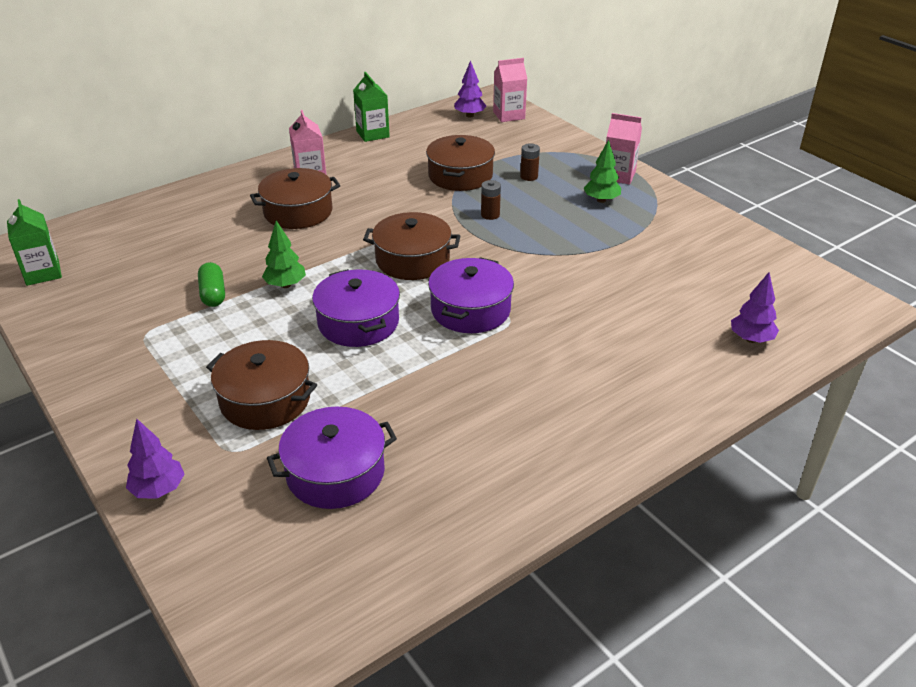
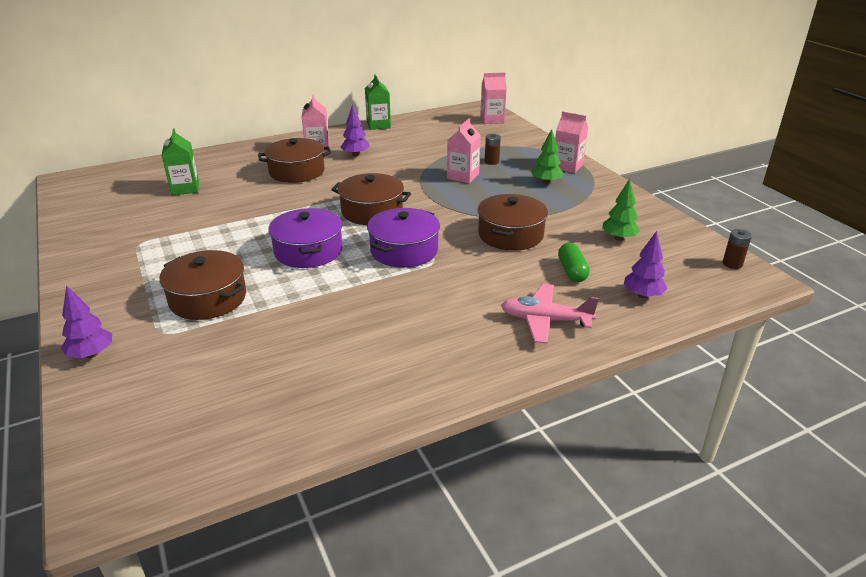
camera: 10 degrees right, 5 degrees down
(43, 273) = (86, 196): green carton -> green carton (185, 188)
(213, 294) = (204, 221): green capsule -> green capsule (572, 271)
(285, 285) = (263, 220): green tree -> green tree (619, 238)
(335, 472) = (238, 358): purple pot -> none
(460, 176) = (435, 157): brown pot -> brown pot (510, 235)
(470, 115) = (460, 118): purple tree -> purple tree (355, 155)
(490, 215) = (449, 185): brown battery -> brown battery (732, 264)
(502, 200) = (463, 176): none -> pink carton
(658, 382) = (545, 320): none -> pink plane

